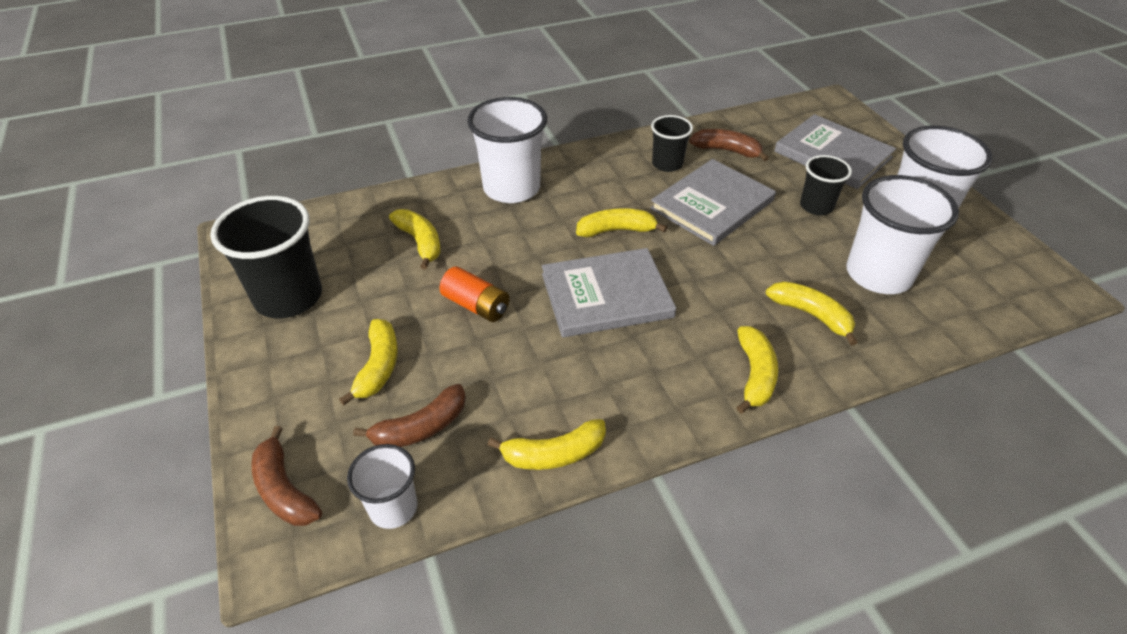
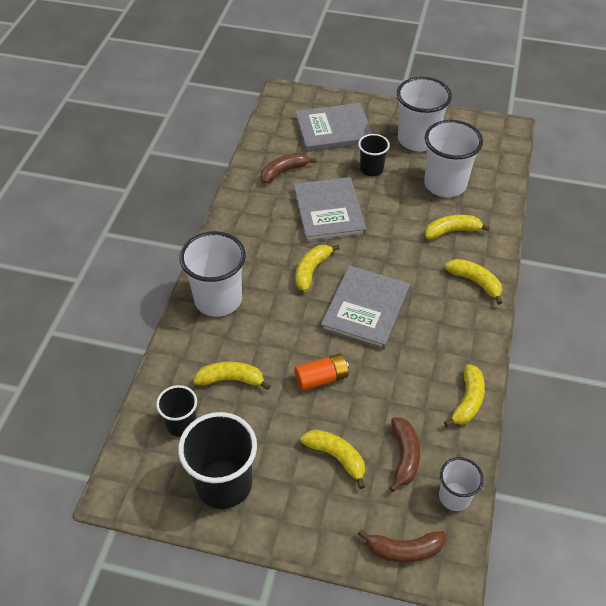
camera: 55 degrees left, 5 degrees up
(667, 164) = (269, 207): black cup -> black cup (181, 424)

